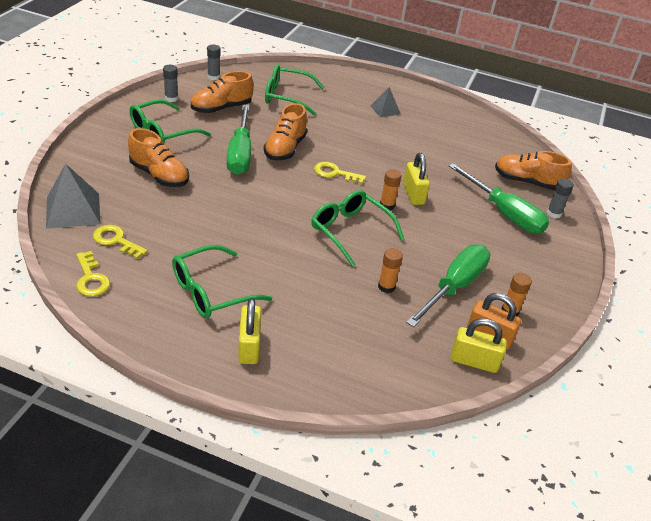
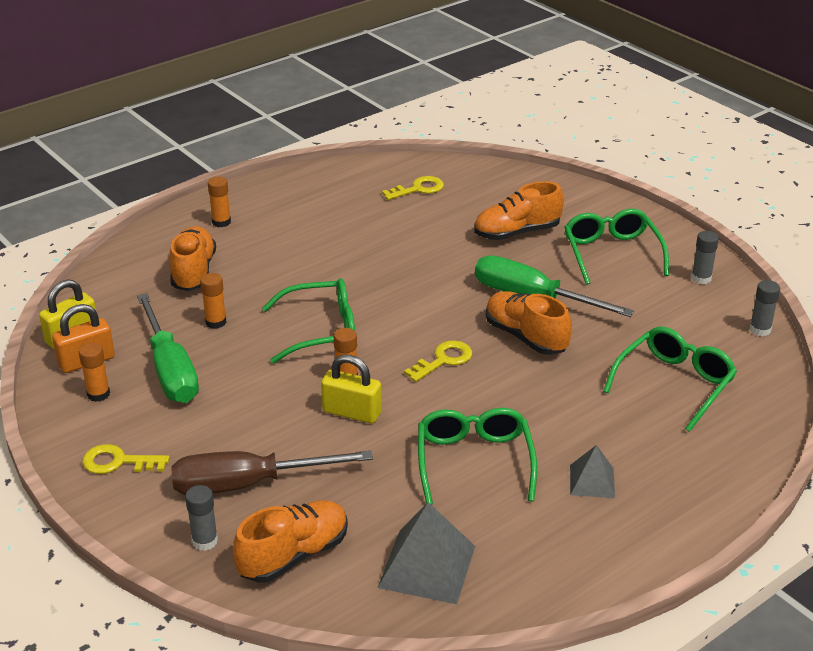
camera: 125 degrees right, 5 degrees down
(73, 210) = (483, 176): grey pyramid -> grey pyramid (427, 566)
(91, 279) = (373, 169): yellow key -> yellow key (118, 462)
(211, 291) = (305, 221): green glasses -> green glasses (474, 461)
(221, 108) = (658, 313): orange shoe -> orange shoe (193, 272)
(249, 346) = (221, 222): yellow padlock -> orange glue stick
(504, 213) = (248, 484): green screwdriver -> brown screwdriver

